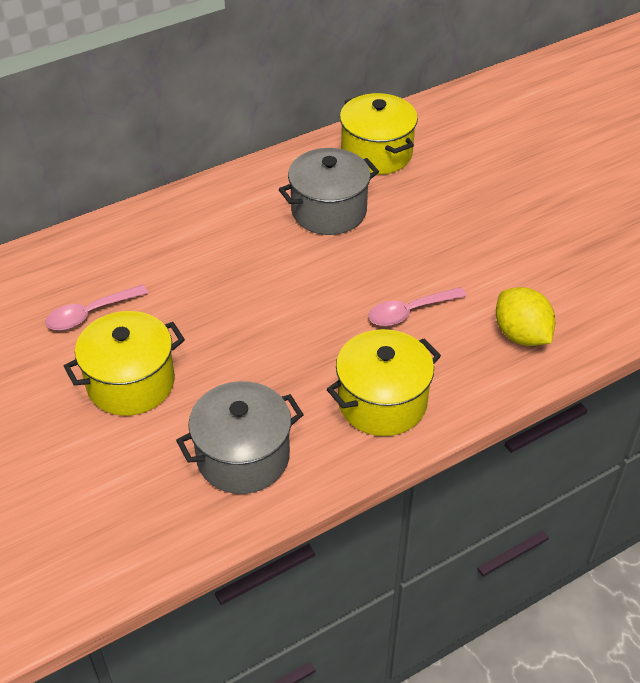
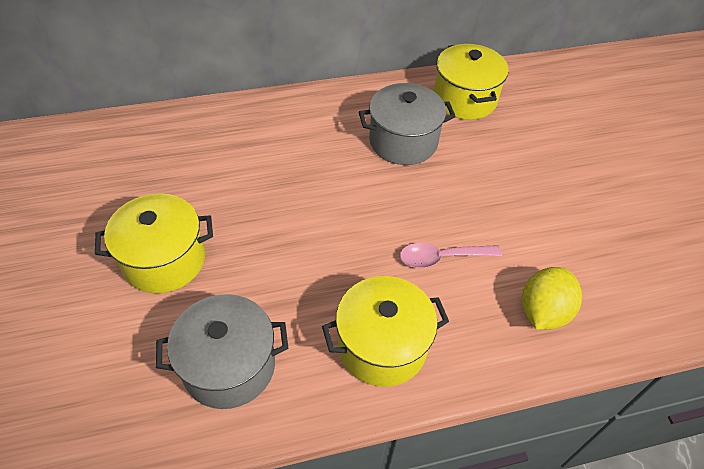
camera: 15 degrees right, 5 degrees up
(90, 314) = (161, 185): pink spoon -> none
(521, 335) = (543, 311): yellow lemon -> yellow lemon turned 45 degrees clockwise

